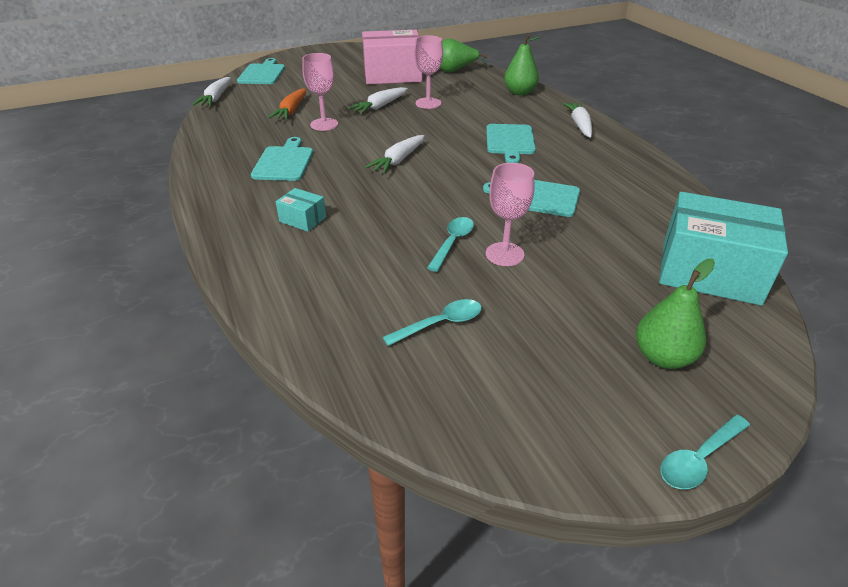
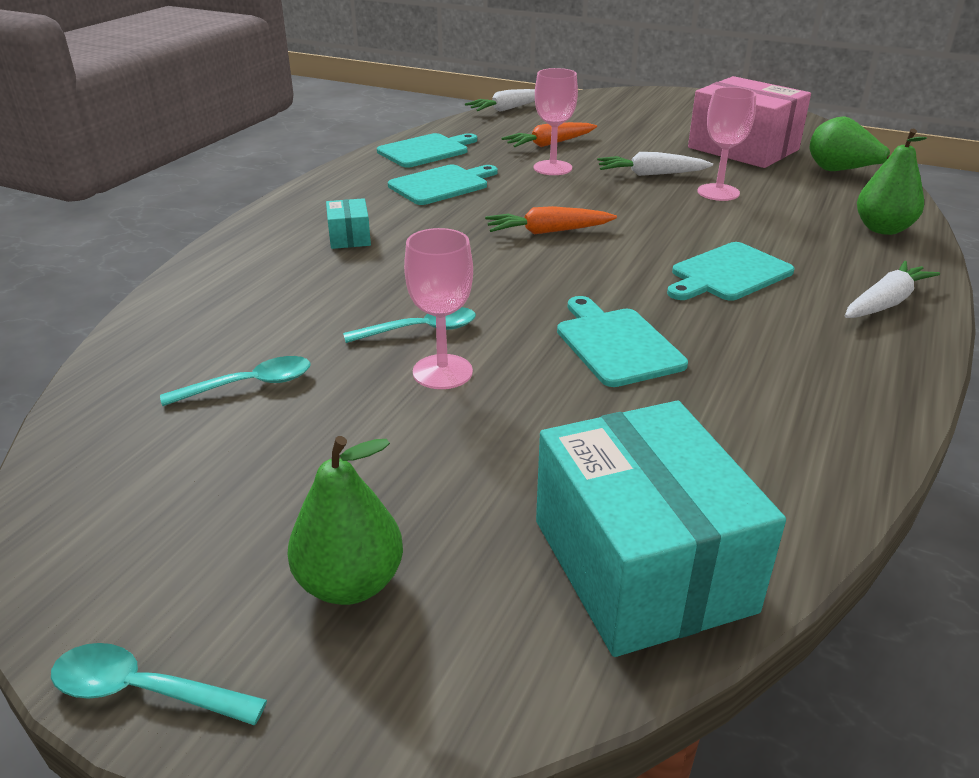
camera: 50 degrees right, 5 degrees down
(262, 73) = (599, 101): turquoise cutting board -> turquoise cutting board (426, 150)
(398, 160) = (547, 232): white carrot -> orange carrot
(440, 324) = (249, 385): turquoise spoon -> turquoise spoon turned 45 degrees counterclockwise

